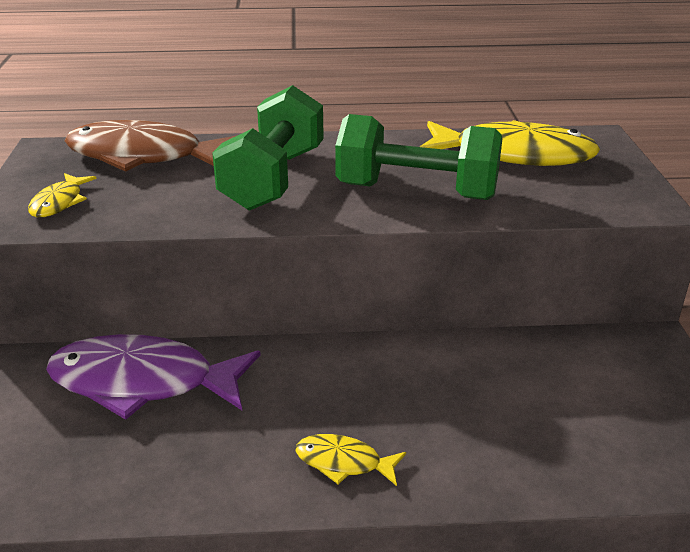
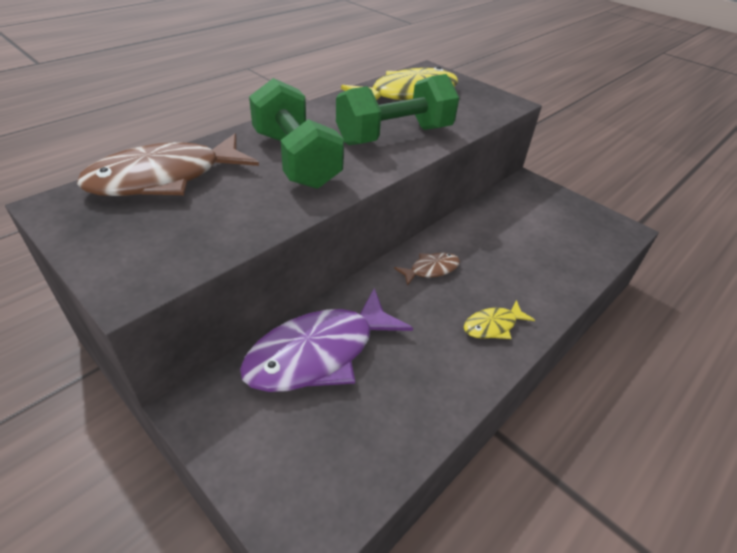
camera: 45 degrees left, 10 degrees up
(59, 203) = (155, 245): yellow fish -> none
(359, 371) = (431, 269): none -> brown fish

